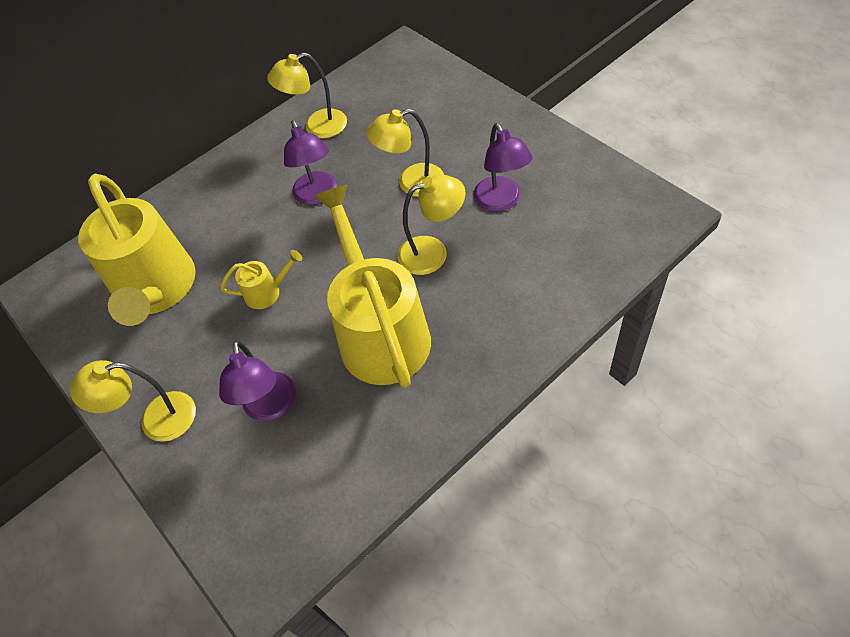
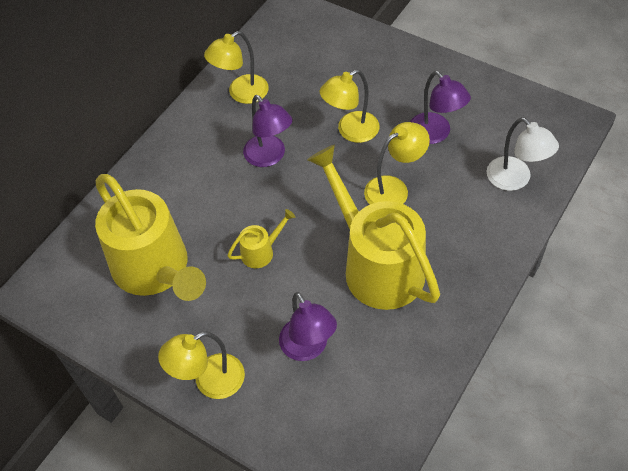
camera: 20 degrees left, 0 degrees up
(572, 267) = (515, 180): none -> white lamp

